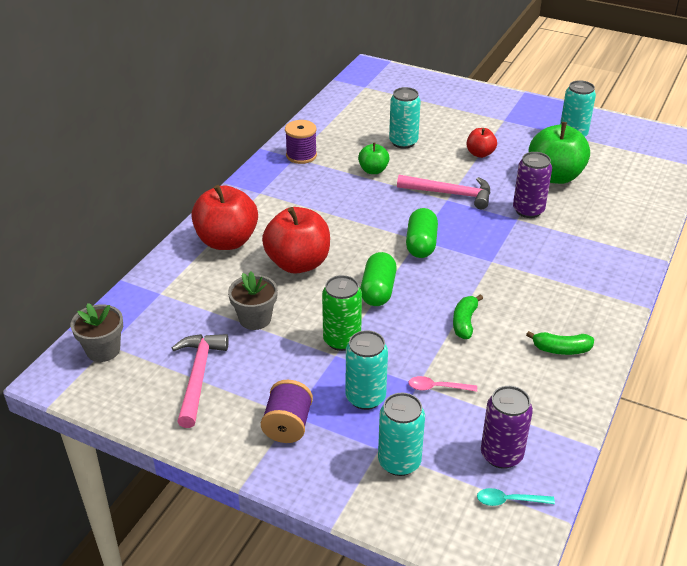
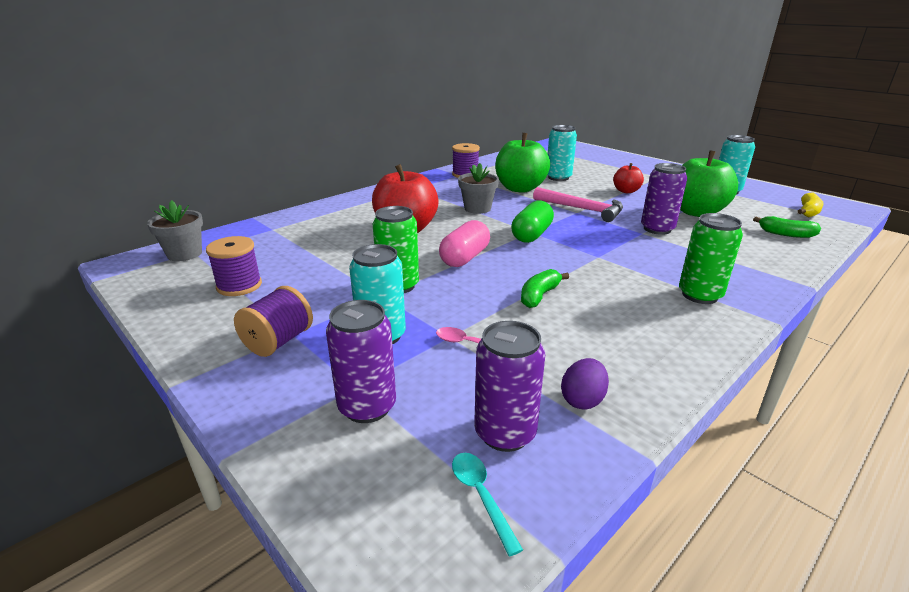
camera: 20 degrees right, 10 degrees down
(198, 376) = (239, 286): pink hammer -> purple spool
(227, 241) = (359, 209): red apple -> none
(255, 319) = (332, 257): grey flower pot -> grey flower pot (477, 208)
(373, 170) = (520, 188): green apple -> green apple, size x1.90
(378, 290) = (465, 258): green capsule -> pink capsule
(399, 462) = (367, 407): turquoise can -> purple can
(509, 501) = (481, 496): turquoise spoon -> turquoise spoon turned 45 degrees clockwise
(538, 415) = (582, 400): none -> purple egg
(561, 349) = (645, 340): green banana -> green banana (786, 234)
(586, 291) = (699, 295): none -> green can
(649, 155) = (808, 212): none -> yellow banana

